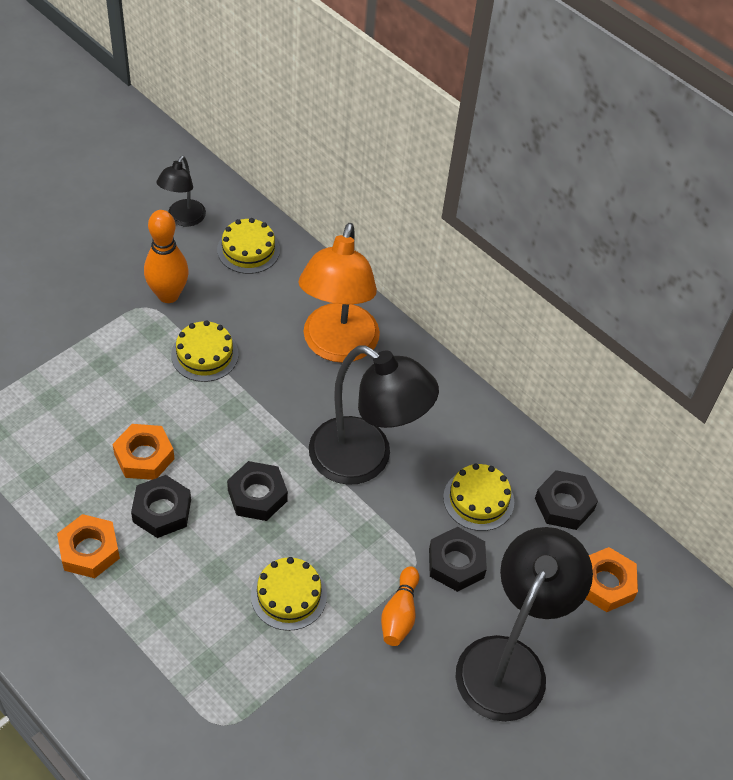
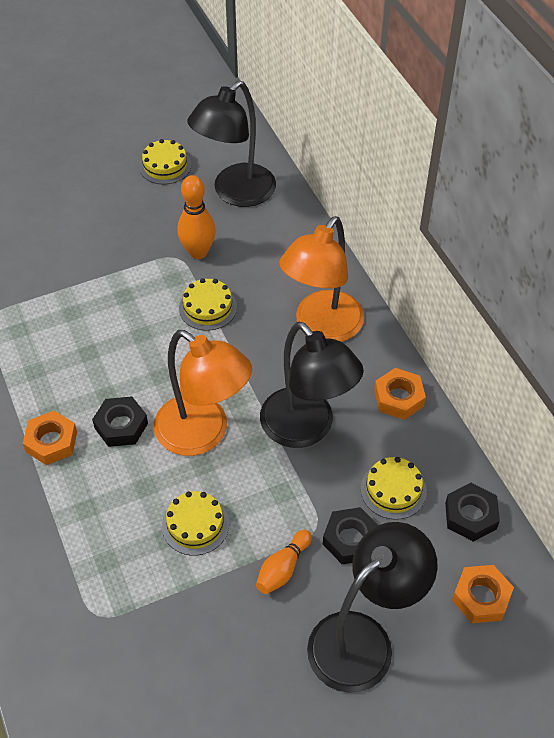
camera: 25 degrees right, 0 degrees up
(144, 456) = (125, 378): orange nut -> orange nut (399, 398)
(183, 219) = (235, 193): black lamp -> black lamp, size x1.91
(248, 250) = (279, 230): yellow cake -> yellow cake (165, 166)
(257, 495) = (203, 434): black nut -> orange lamp

